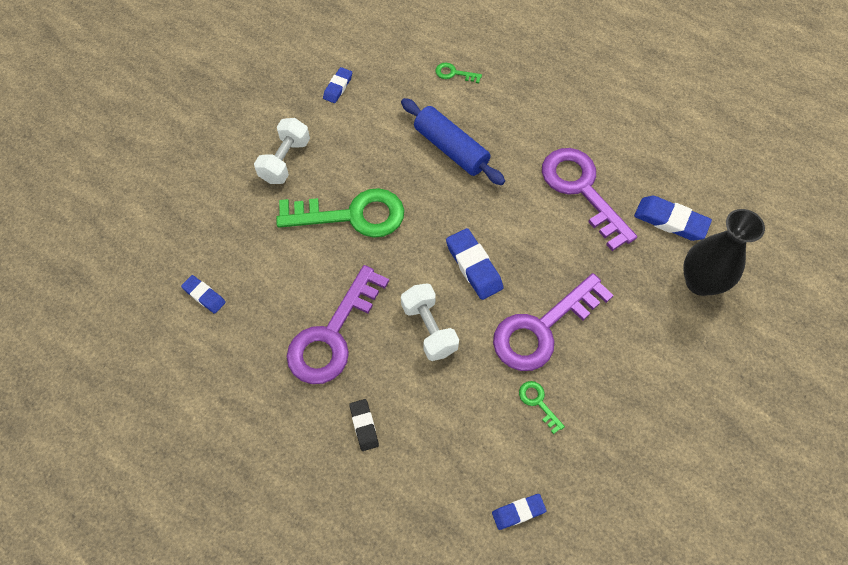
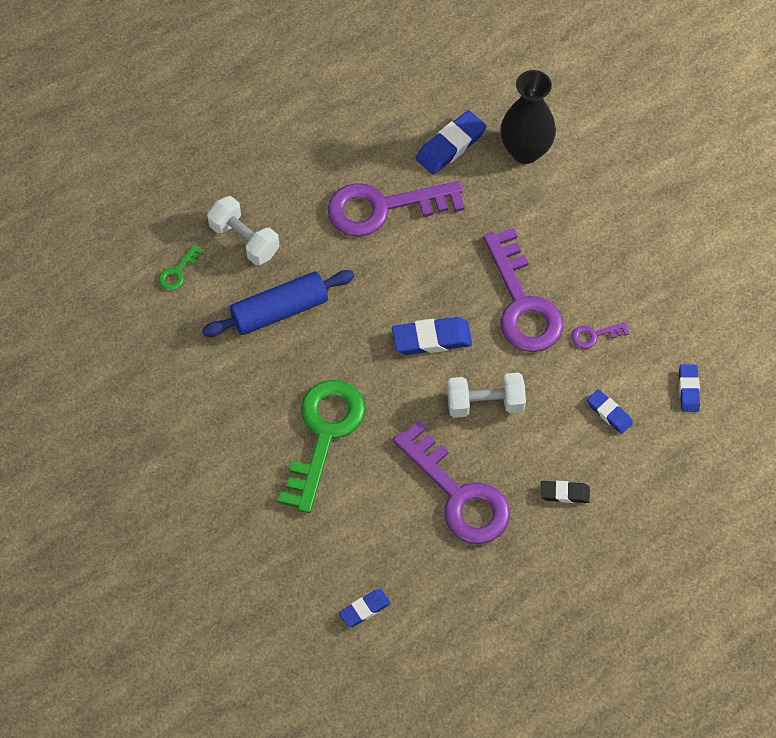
camera: 70 degrees left, 0 degrees up
(285, 160) = (222, 483): white dumbbell -> white dumbbell (244, 240)
(338, 87) = (142, 399): blue eraser -> blue eraser (609, 413)
(538, 402) = (594, 335): green key -> purple key

